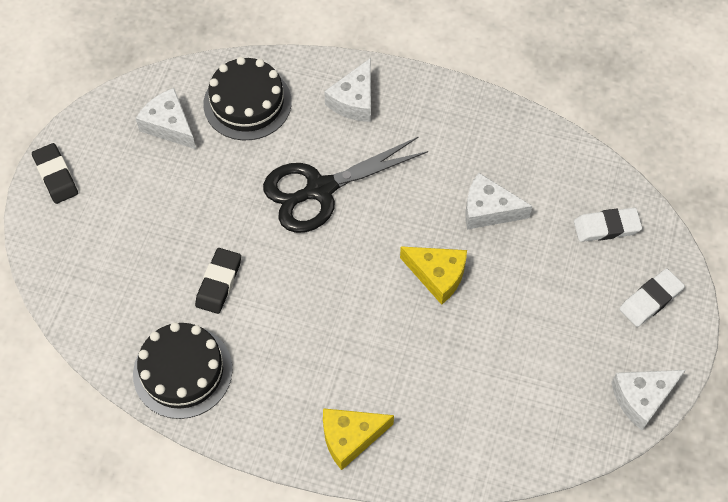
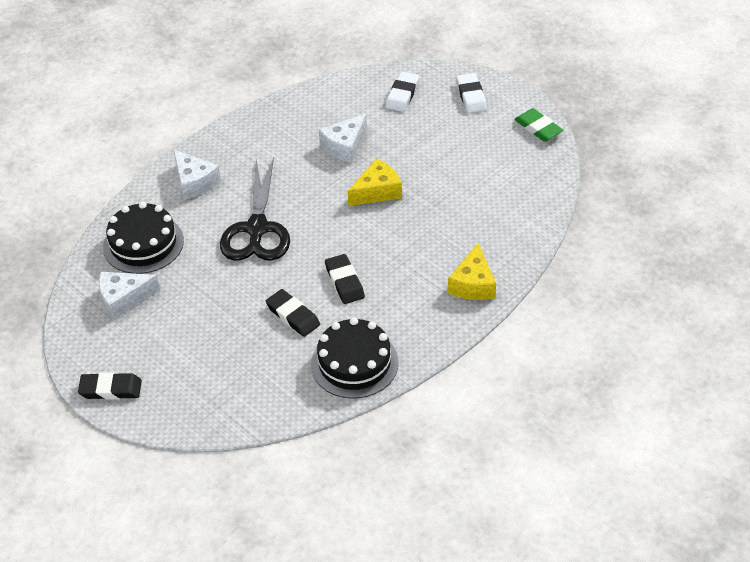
camera: 60 degrees left, 15 degrees down
(288, 308) = (344, 282): none -> black eraser
(642, 398) = (538, 128): white cheese -> green eraser

